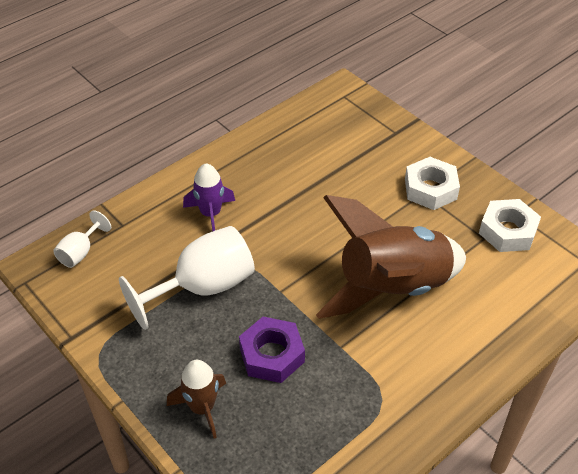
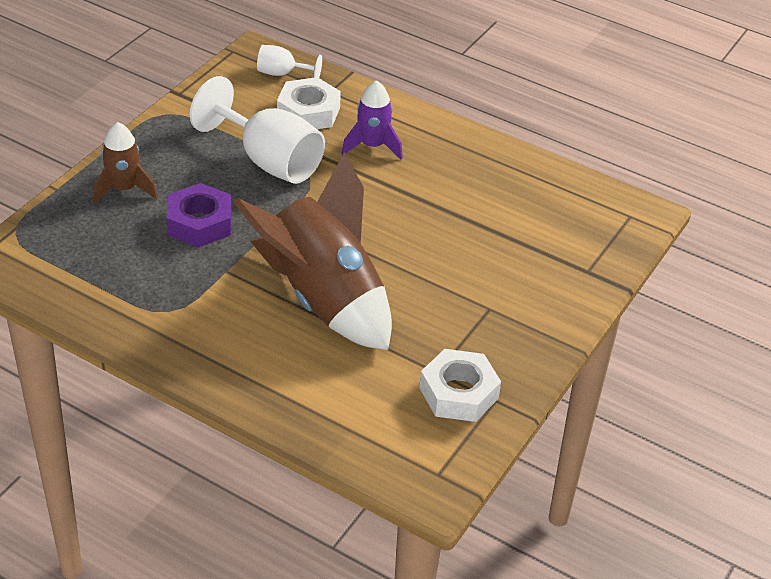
camera: 70 degrees right, 5 degrees down
(430, 189) = (499, 314): white nut -> white nut (308, 112)

